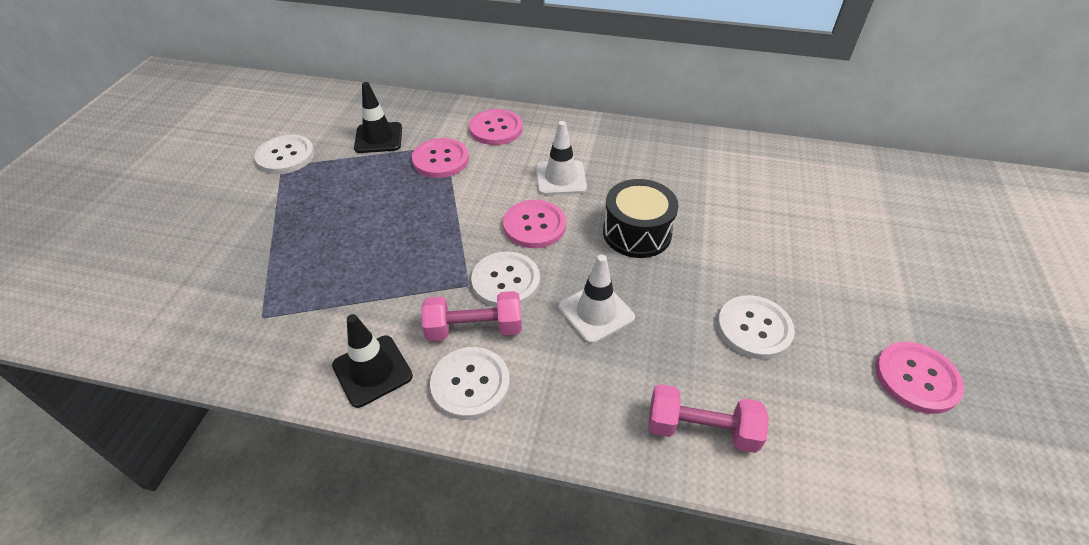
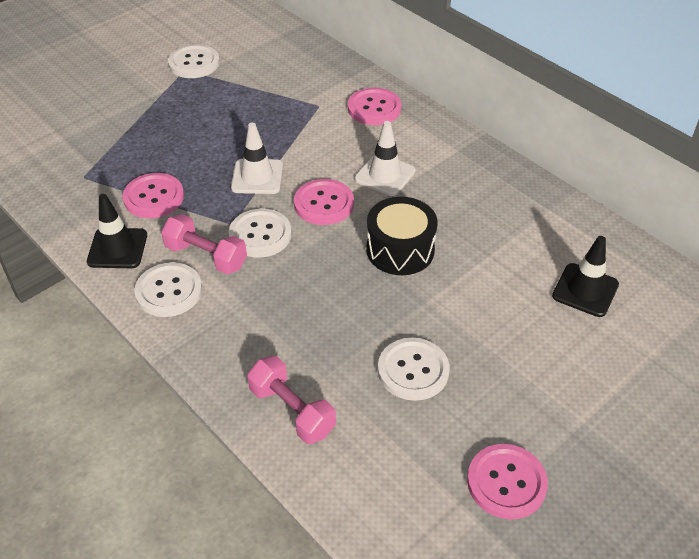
camera: 35 degrees right, 0 degrees up
(378, 138) = (273, 76): black traffic cone -> black traffic cone (585, 290)
(440, 160) = (304, 116): pink button -> pink button (154, 197)
(596, 312) = (302, 292): white traffic cone -> white traffic cone (257, 177)

